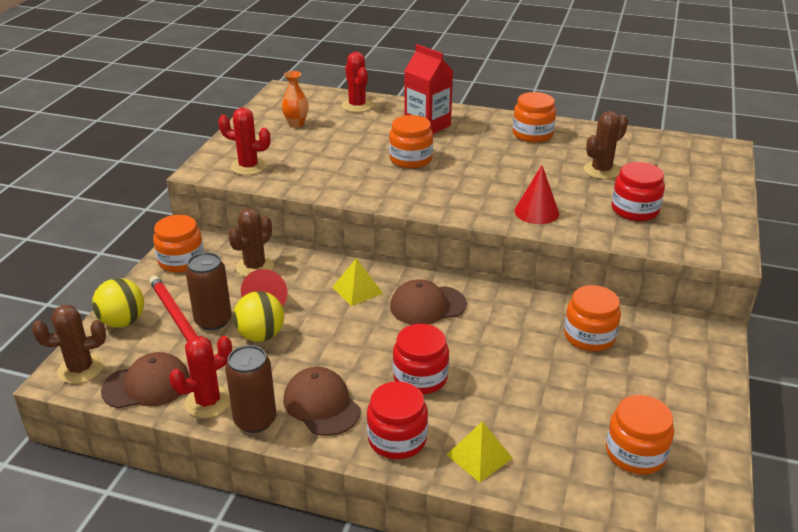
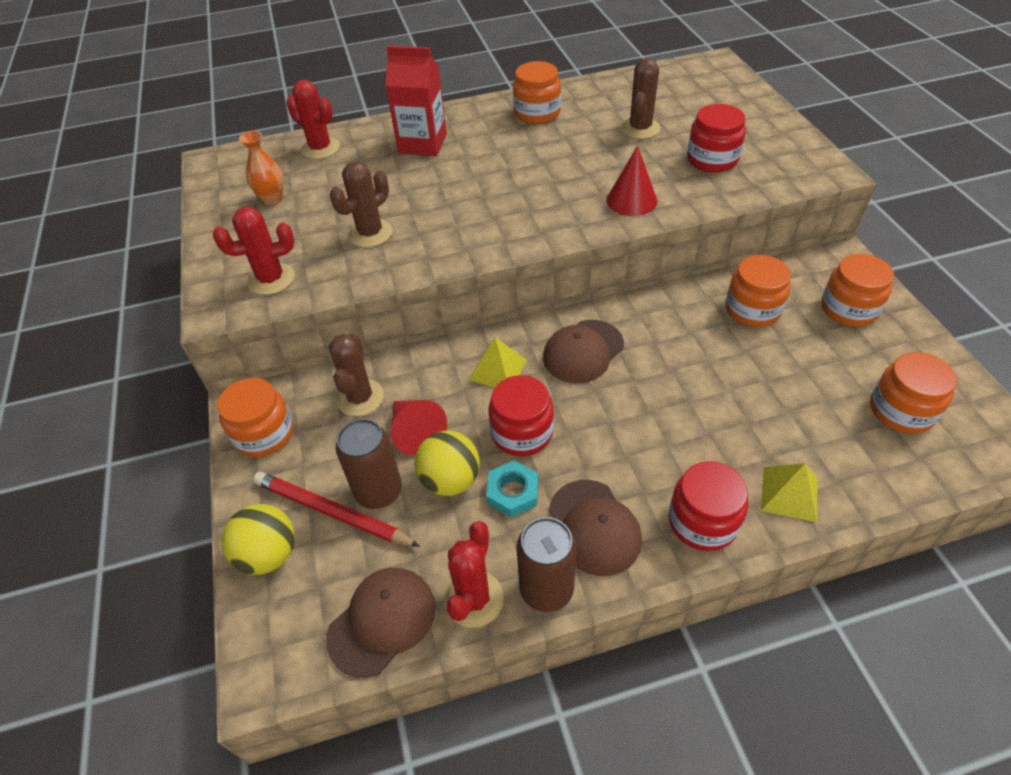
camera: 30 degrees left, 15 degrees up
(80, 369) = (277, 651): brown cactus -> brown cactus (370, 233)
(291, 360) = (512, 492): none -> turquoise nut
(321, 404) = (594, 527): brown cap -> brown cap turned 135 degrees counterclockwise
(411, 159) = (447, 191): orange jar -> orange jar (848, 309)
(420, 377) = (655, 438): red jar -> red jar (522, 432)

